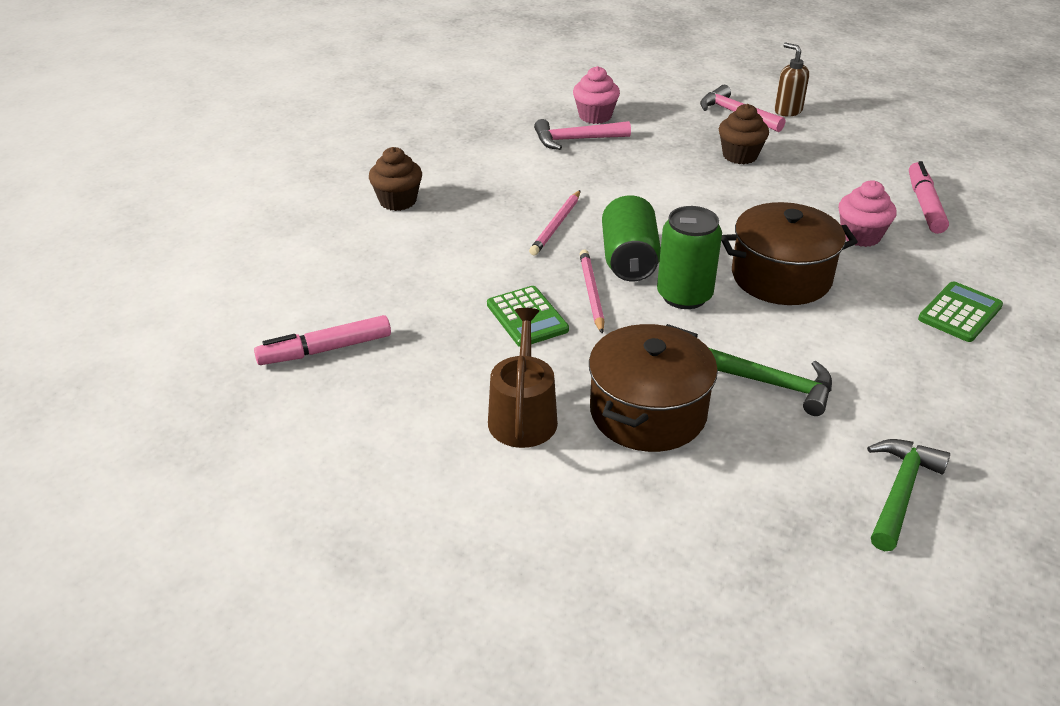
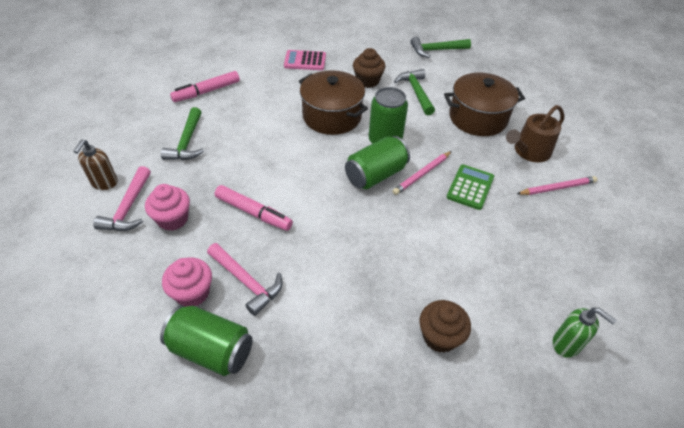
camera: 130 degrees left, 10 degrees up
(291, 258) = (566, 344): none -> green soap dispenser
(325, 350) = (596, 251): pink marker -> pink marker (253, 212)
(531, 110) = (211, 350): none -> green can
(556, 225) = (375, 225): pink pencil -> pink pencil (557, 188)
(740, 156) = (201, 180): brown cupcake -> brown cupcake (367, 81)
(818, 165) = (187, 142): none -> green hammer
(860, 236) = (263, 103): pink cupcake -> pink cupcake (173, 219)
(960, 313) = (305, 61): green calculator -> pink calculator

